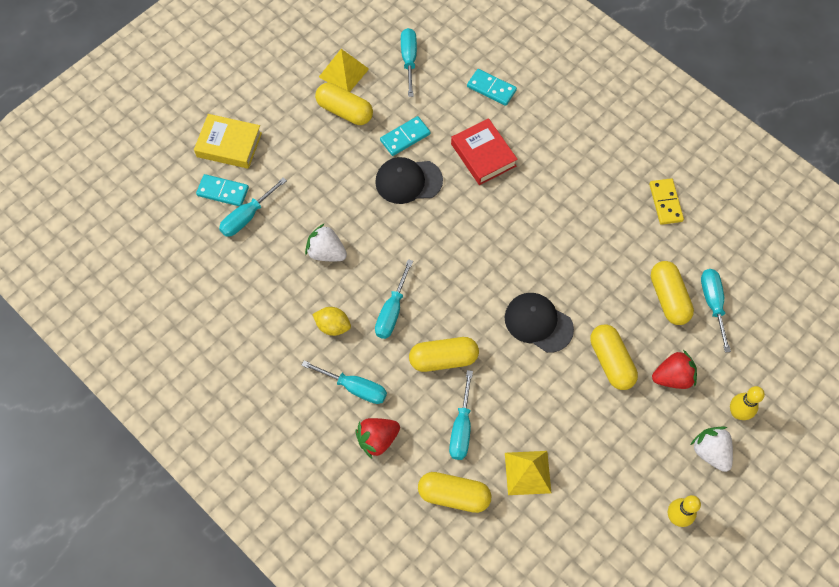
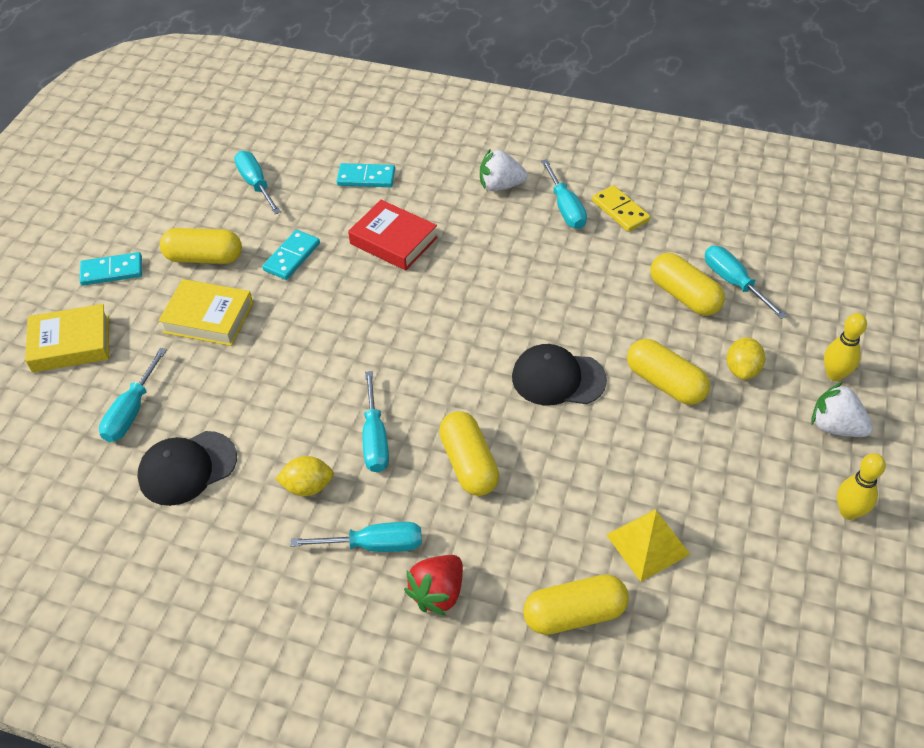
camera: 25 degrees left, 15 degrees down
(223, 191) = (85, 396): turquoise domino -> turquoise domino (112, 271)
(326, 164) = (208, 318): none -> yellow book
(326, 252) = (256, 409): white strawberry -> white strawberry (500, 186)
(344, 72) = (183, 222): yellow pyramid -> none
(408, 181) = (320, 297): black cap -> black cap (187, 468)
(443, 359) = (469, 464): yellow capsule -> yellow capsule turned 75 degrees counterclockwise
(461, 428) = (536, 530): turquoise screwdriver -> turquoise screwdriver (565, 208)
(672, 377) = (742, 369): red strawberry -> yellow lemon

